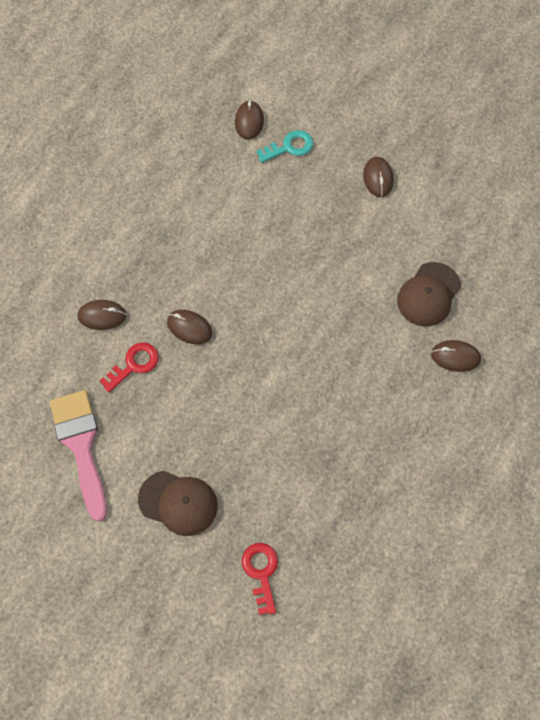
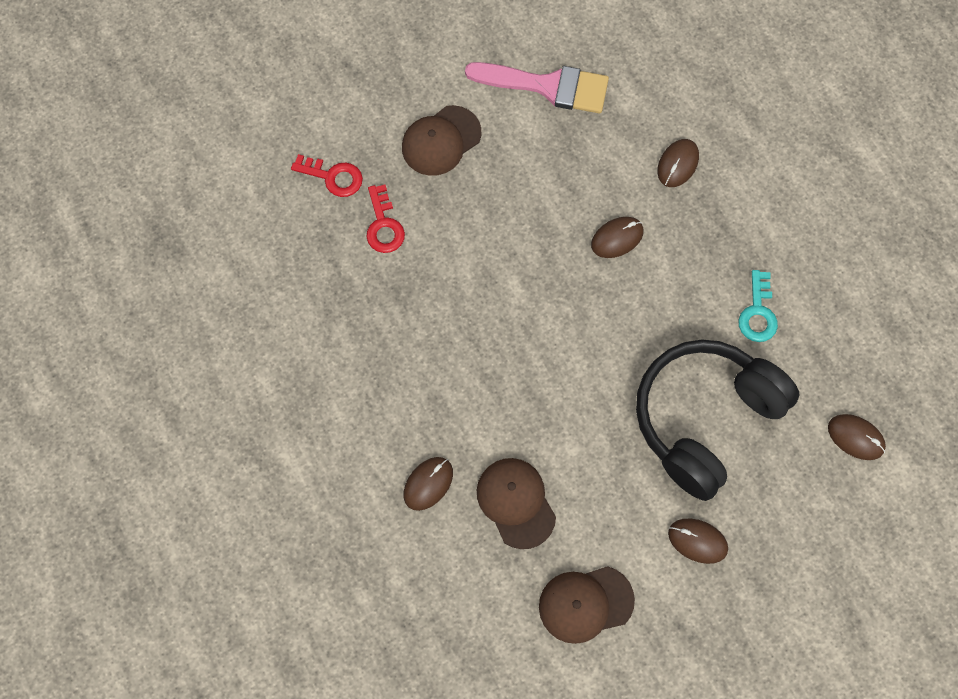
camera: 120 degrees right, 5 degrees up
(134, 364) = (605, 168): red key -> red key (384, 225)
(289, 147) = (794, 463): turquoise key -> turquoise key (758, 313)
(293, 210) = (705, 419): none -> black headphones
(463, 221) = (585, 603): none -> brown cap

